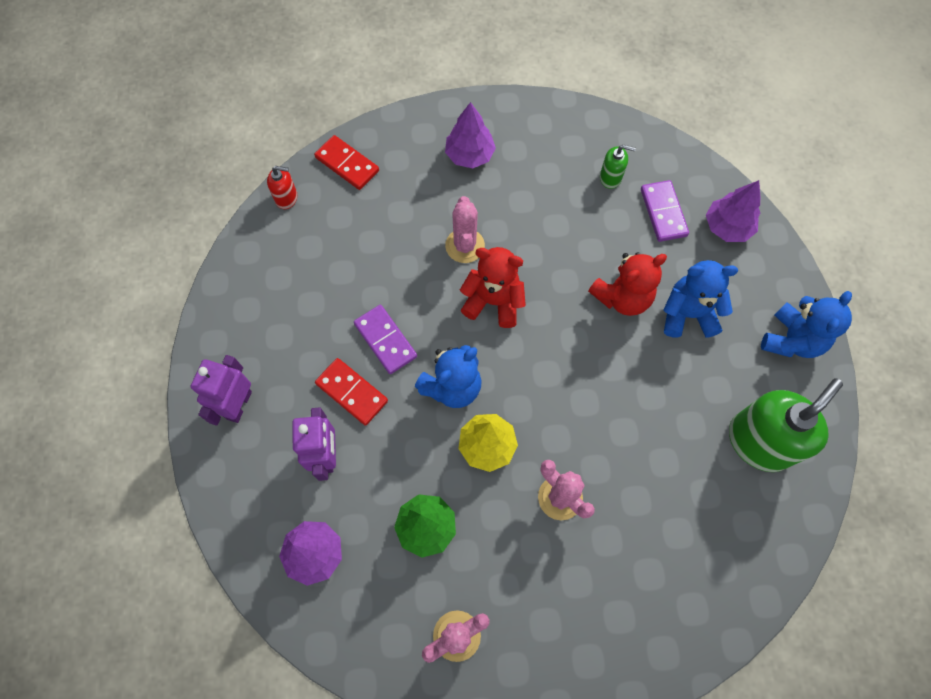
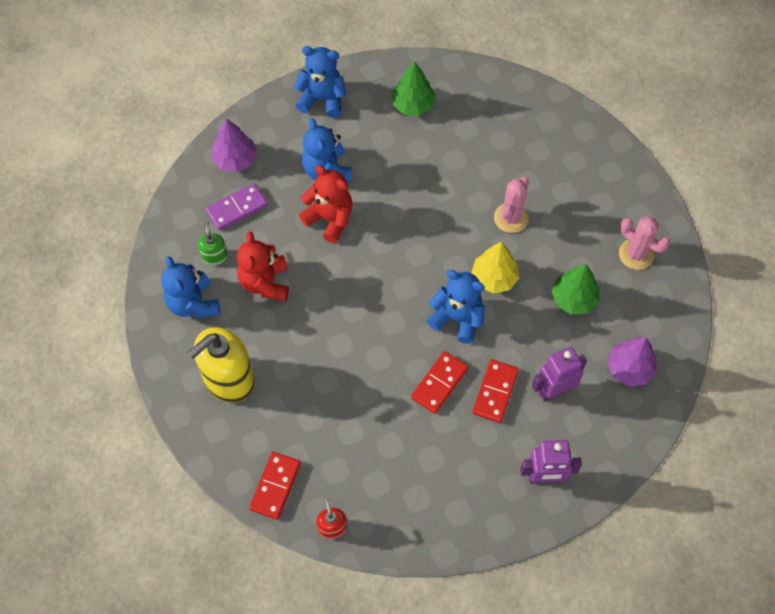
camera: 110 degrees left, 5 degrees down
(385, 340) = (439, 383): purple domino -> red domino
(465, 246) = (326, 351): pink cactus -> none
(469, 155) = (228, 379): purple tree -> yellow soap dispenser
(493, 301) = (370, 312): red teddy bear -> red teddy bear (265, 283)
(563, 147) = (193, 303): none -> blue teddy bear
(759, 442) = (413, 105): green soap dispenser -> green tree

